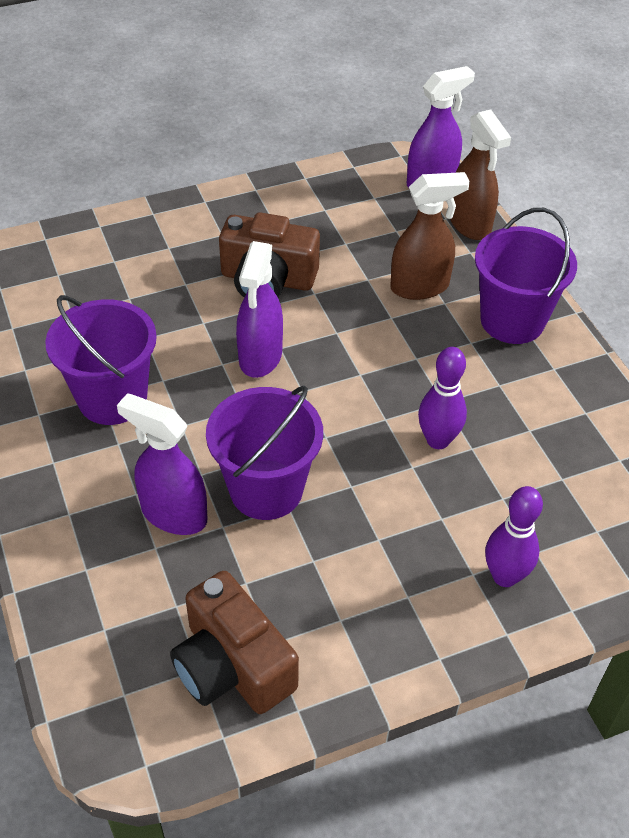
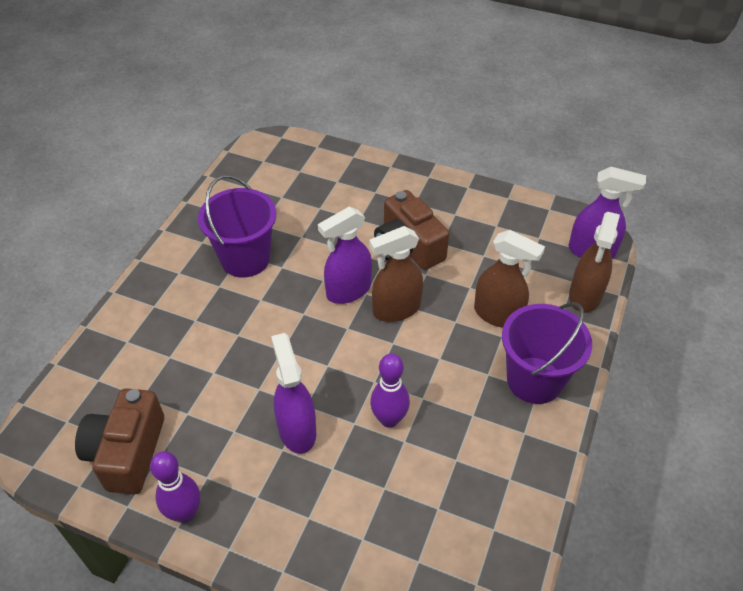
camera: 45 degrees right, 0 degrees up
(173, 514) = (198, 346): purple spray bottle -> purple spray bottle (297, 430)
(266, 489) = (259, 370): purple bucket -> none
(326, 343) = (396, 309): none -> brown spray bottle
(505, 576) = (325, 536): purple bowling pin -> purple bowling pin (185, 513)

